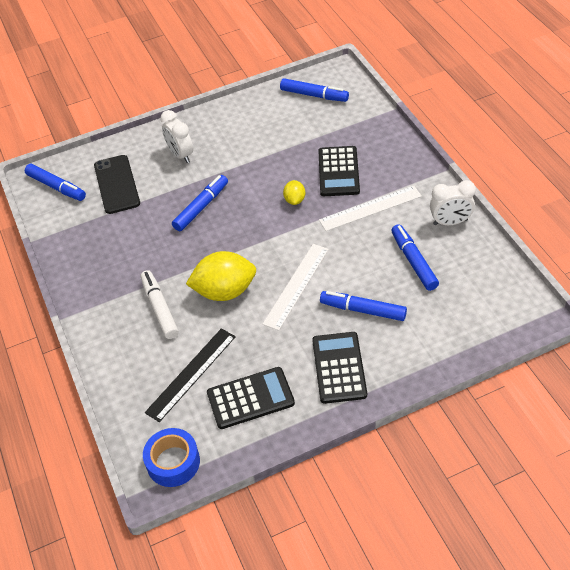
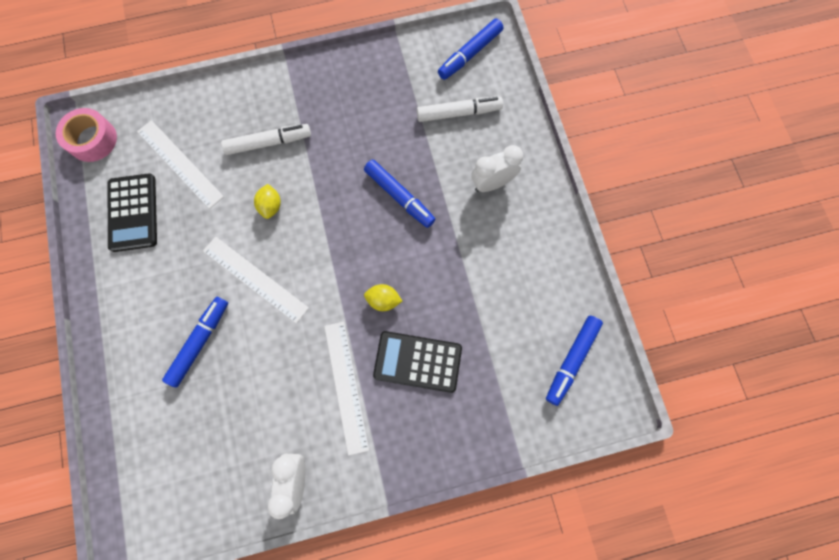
camera: 95 degrees right, 25 degrees up
(117, 184) = (458, 113): black phone -> white marker
(173, 462) = (92, 140): blue tape -> pink tape
(191, 374) = (180, 163): black ruler -> white ruler
(225, 291) = (270, 206): yellow lemon -> yellow lemon, size x0.49
(339, 368) = (137, 301): black calculator -> none
(413, 261) = (249, 416): blue marker -> none

